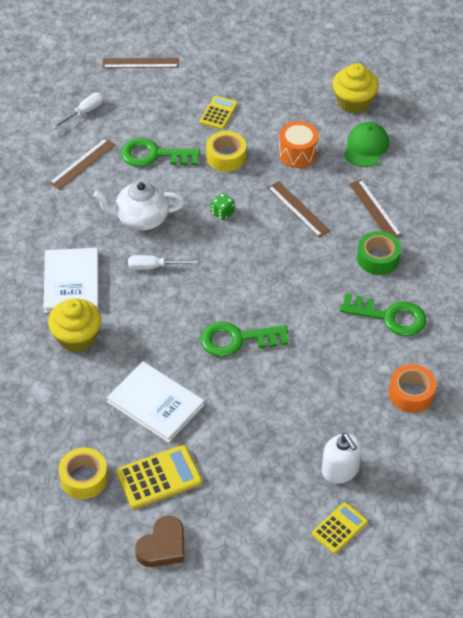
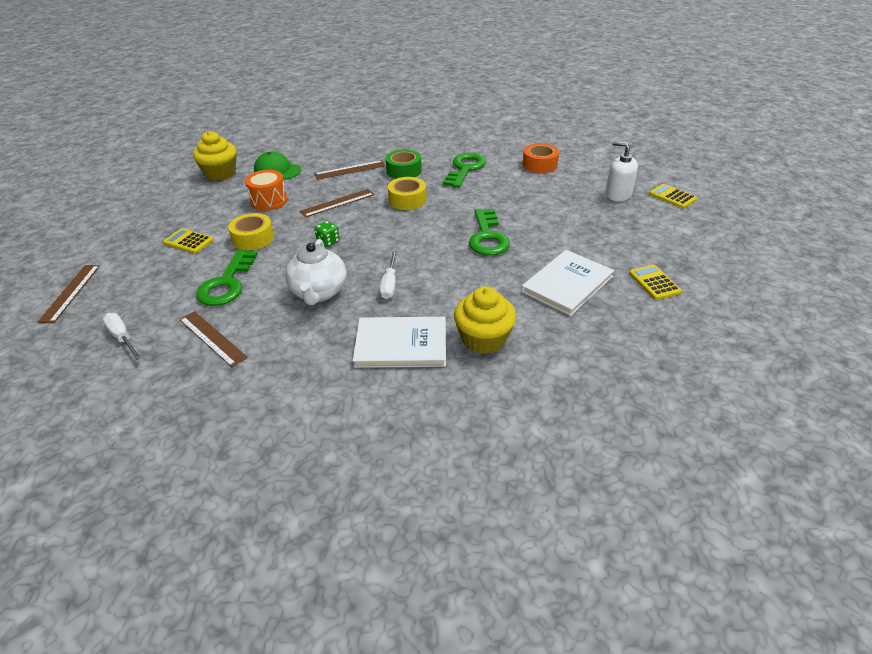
camera: 85 degrees left, 10 degrees down
(84, 478) = (671, 331): yellow tape -> yellow tape (407, 200)
(159, 477) = (654, 282): yellow calculator -> yellow calculator, size x0.65
(163, 546) = (729, 281): brown heart -> none
(340, 470) = (618, 194): white soap dispenser -> white soap dispenser turned 120 degrees counterclockwise

